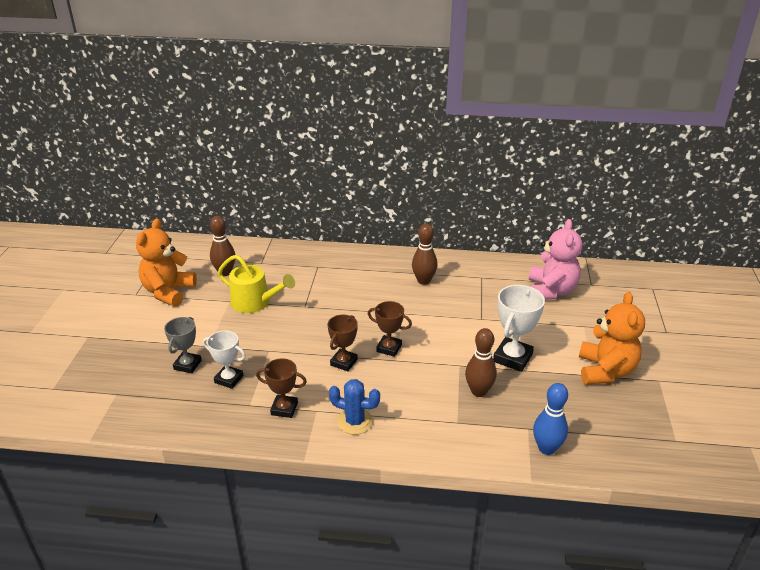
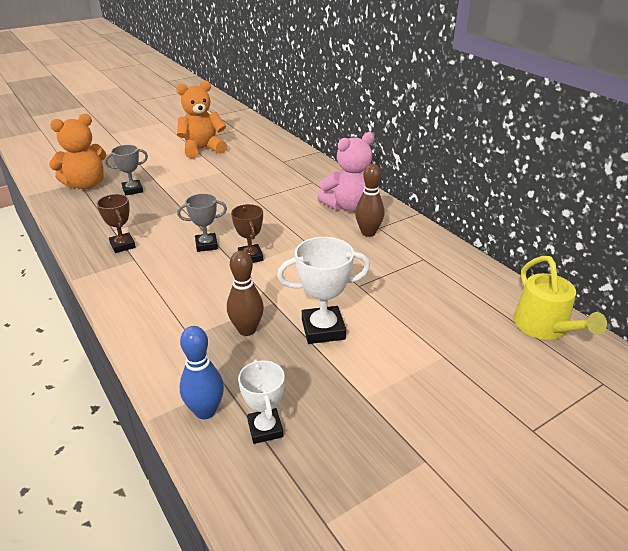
camera: 50 degrees right, 0 degrees up
(225, 272) = (251, 155): brown bowling pin -> none
(229, 379) = (133, 210): white trophy -> white trophy (265, 429)
(255, 302) = (232, 180): yellow watering can -> yellow watering can (544, 327)
(344, 362) = (206, 245): brown trophy -> grey trophy
(355, 421) = (138, 282): blue cactus -> none
(551, 291) = (470, 308): pink teddy bear -> pink teddy bear (348, 206)
(605, 371) = (384, 405): orange teddy bear -> orange teddy bear (86, 185)

